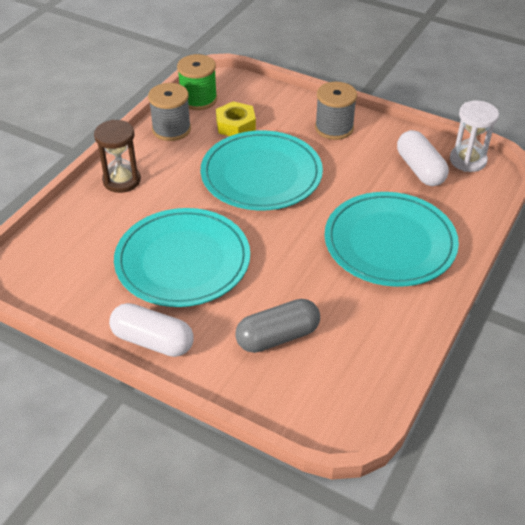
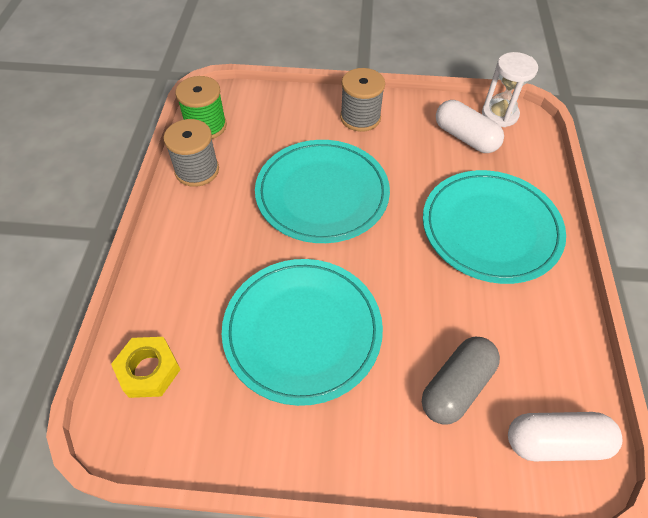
camera: 25 degrees left, 10 degrees up
(122, 180) = (176, 252): brown hourglass -> none
(153, 341) = (330, 453): white capsule -> white capsule (555, 442)
(235, 125) = (262, 144): yellow nut -> yellow nut (149, 370)

